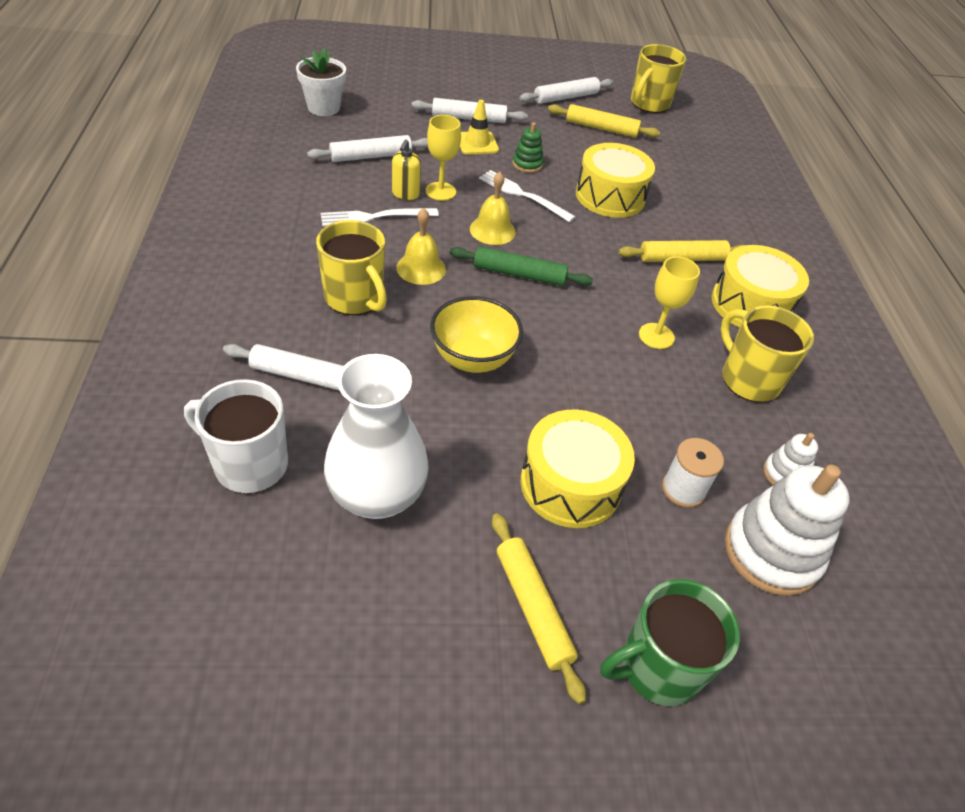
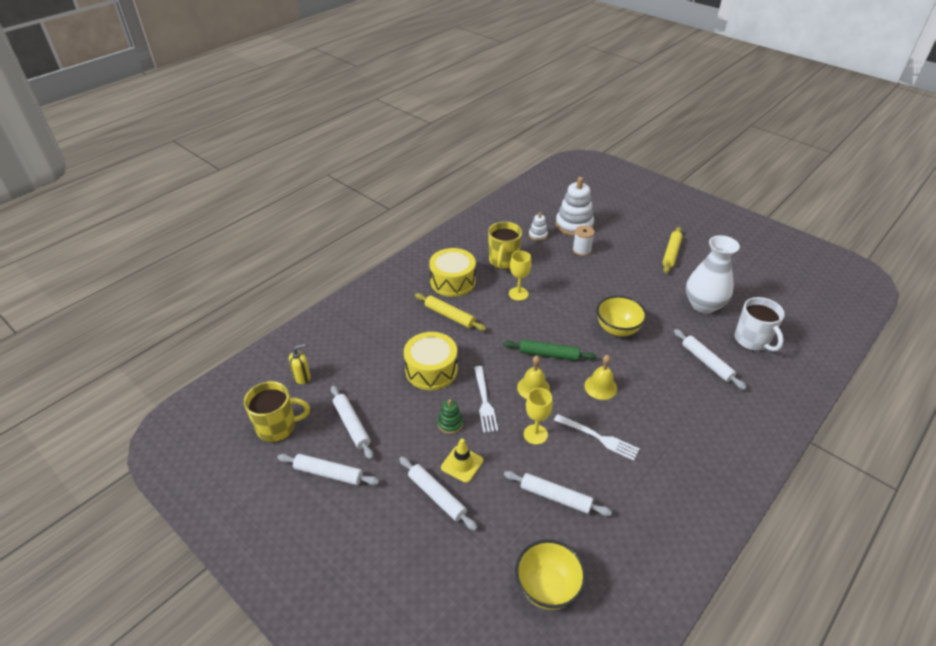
camera: 130 degrees left, 5 degrees down
(323, 108) = (547, 587): white flower pot -> yellow bowl
(354, 298) = (653, 389): yellow mug -> none
(405, 194) = (561, 445): yellow soap dispenser -> yellow soap dispenser (302, 377)
(519, 274) = (548, 354): green rolling pin -> green rolling pin turned 45 degrees counterclockwise
(570, 484) = (623, 271): yellow drum -> none
(601, 128) = (352, 425): yellow rolling pin -> white rolling pin
(657, 667) = (645, 226): green mug -> none

